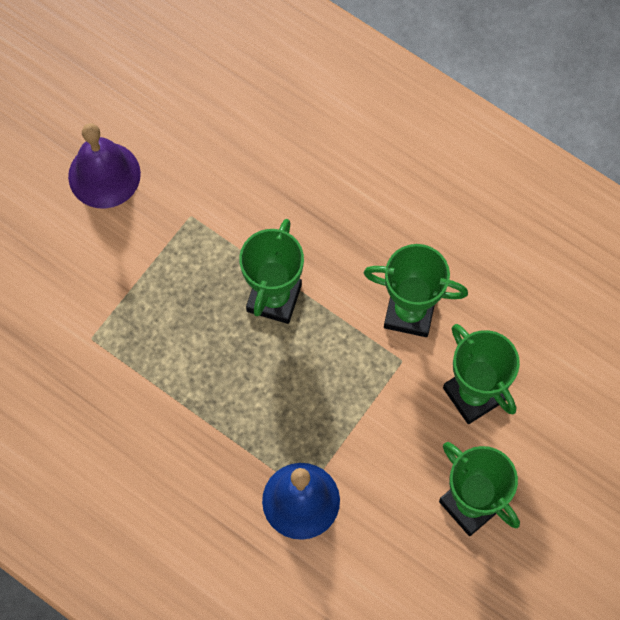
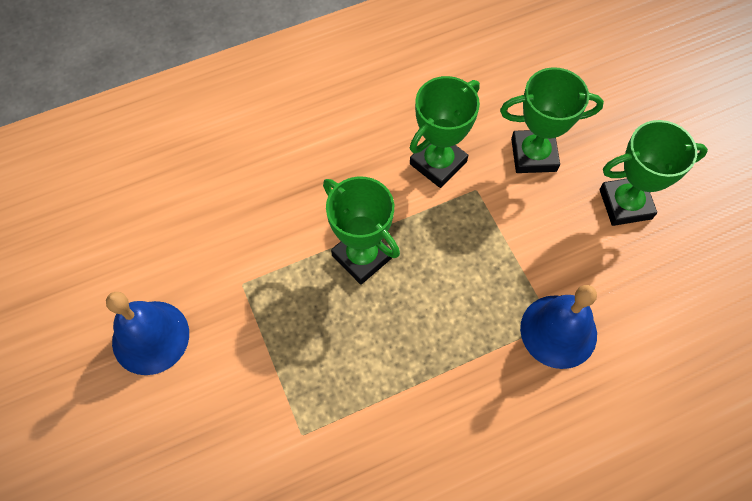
camera: 60 degrees left, 5 degrees down
(104, 175) = (150, 337): purple bell -> blue bell

